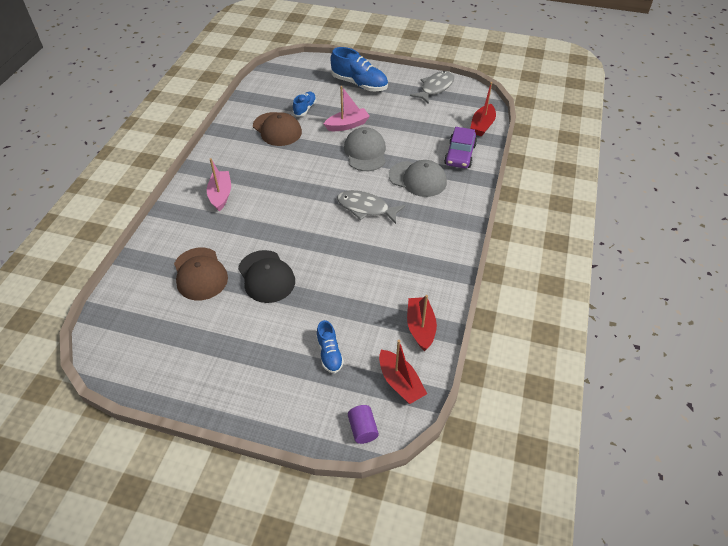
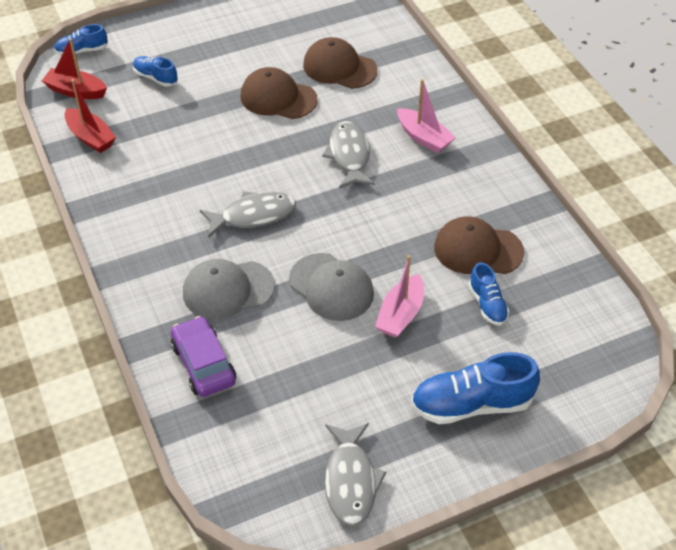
camera: 140 degrees right, 0 degrees up
(266, 276) = (278, 98): black cap -> brown cap
(274, 210) = (349, 155): none -> grey fish
(362, 429) = (82, 51): purple cylinder -> blue shoe
(482, 125) = (211, 443): red boat -> none

